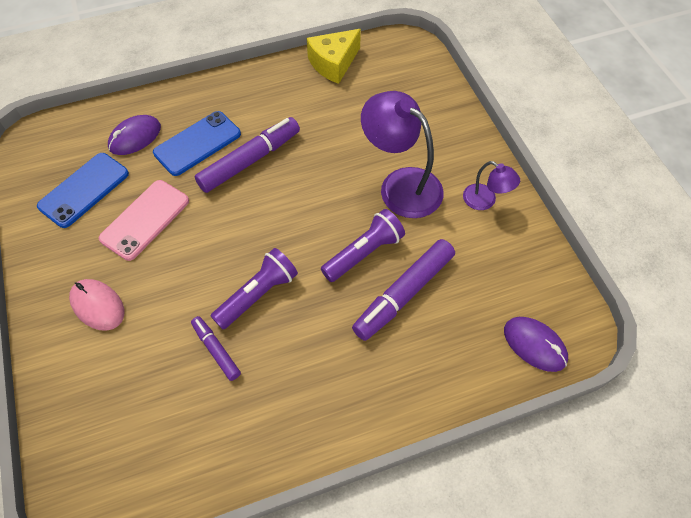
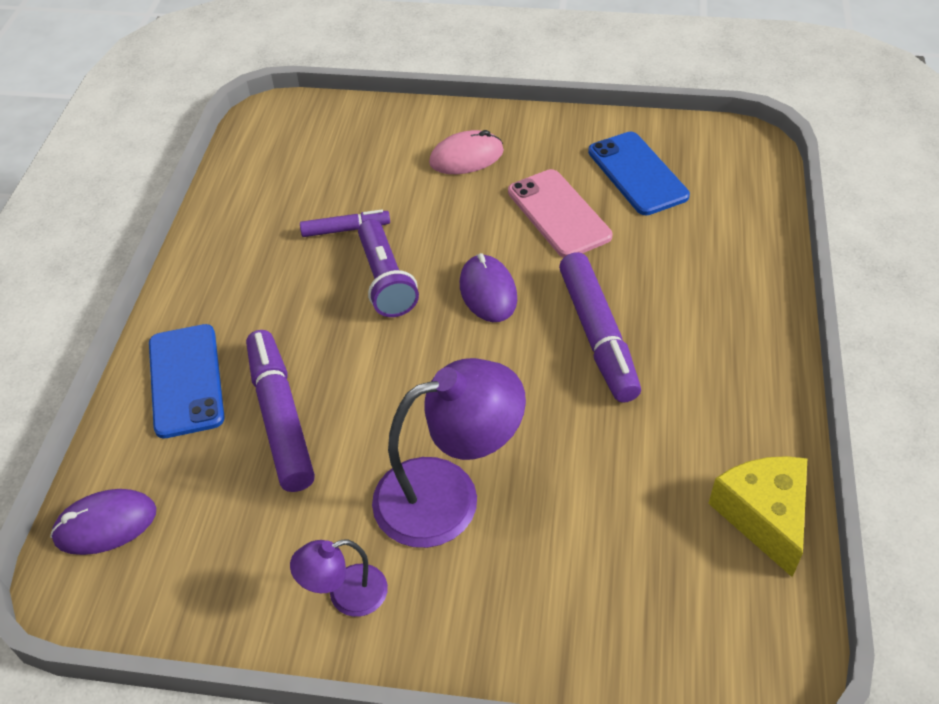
camera: 120 degrees right, 10 degrees down
(135, 137) = (705, 233): purple mouse -> purple mouse (488, 292)
(197, 143) = (660, 290): blue phone -> blue phone (186, 380)
(364, 253) = (367, 401): purple flashlight -> none

